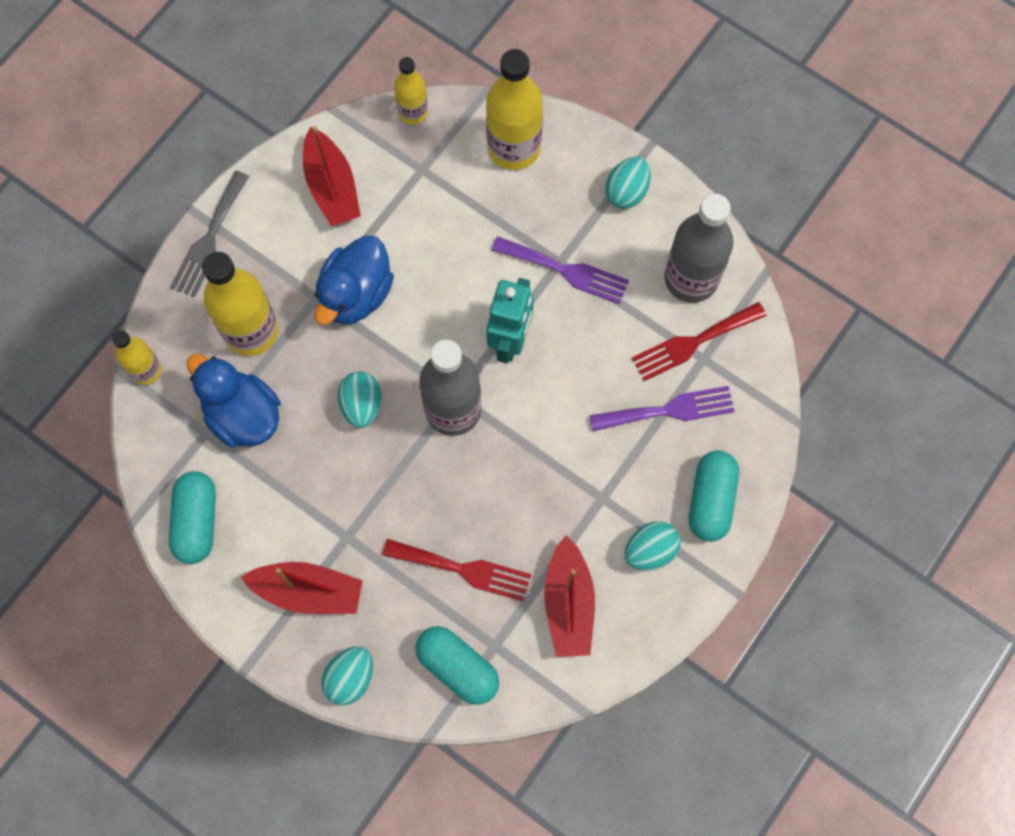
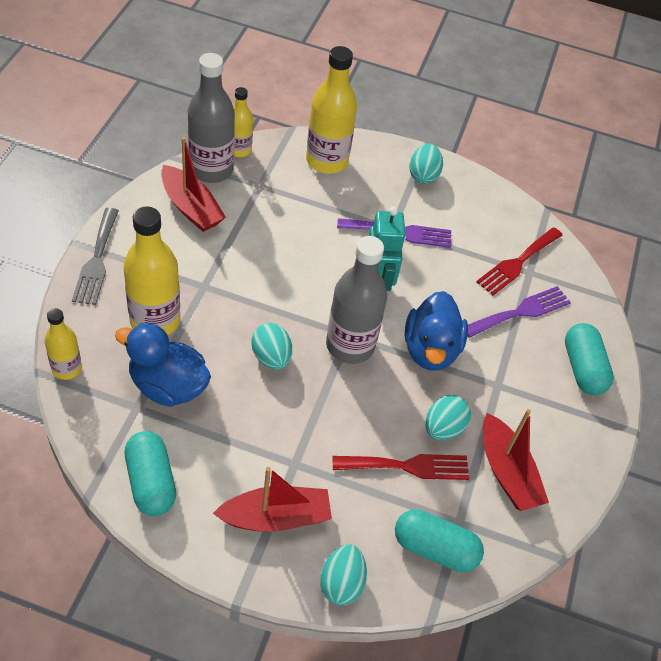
camera: 25 degrees left, 20 degrees down
(356, 294) = (237, 278): blue duck -> blue duck (430, 349)
(650, 550) = (554, 416): turquoise egg -> turquoise egg (443, 428)
(691, 279) = (496, 222): grey bottle -> grey bottle (211, 170)

